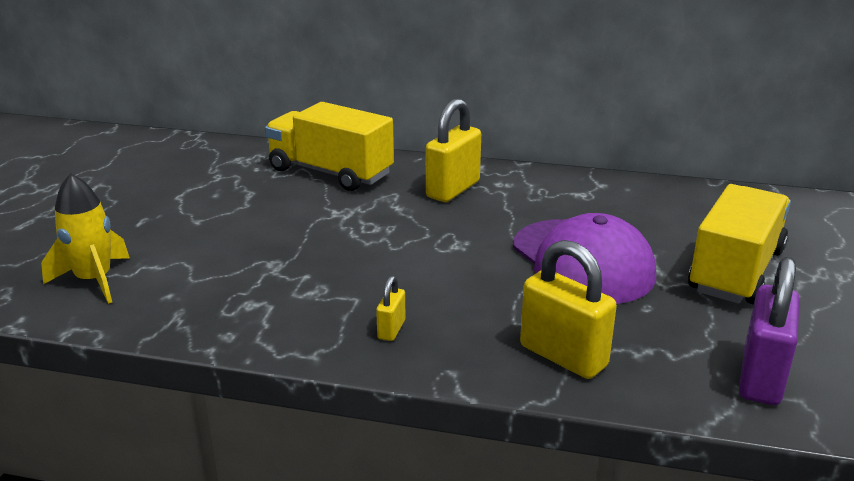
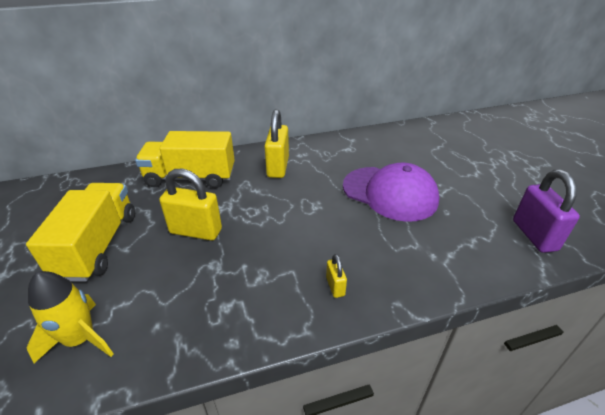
camera: 30 degrees left, 10 degrees up
(563, 356) = (441, 263): yellow padlock -> yellow padlock (196, 231)
(736, 271) = (461, 173): yellow truck -> yellow truck (98, 245)

